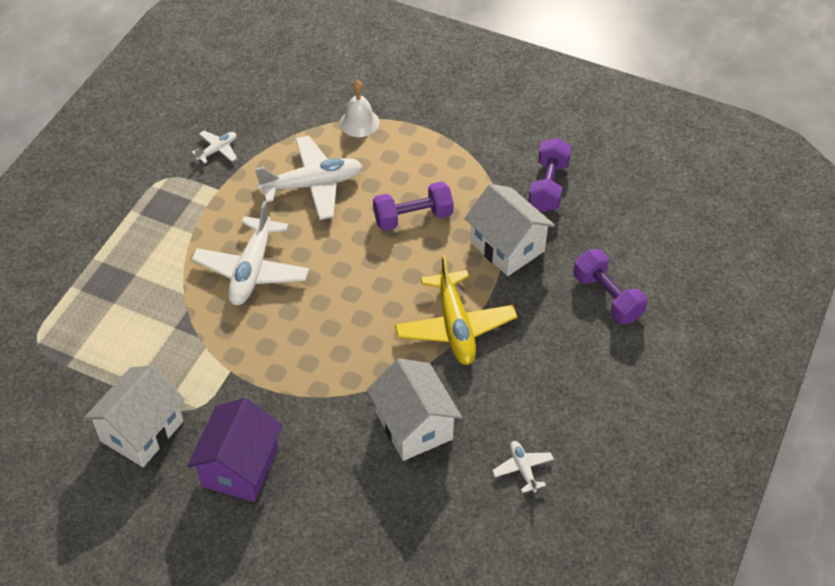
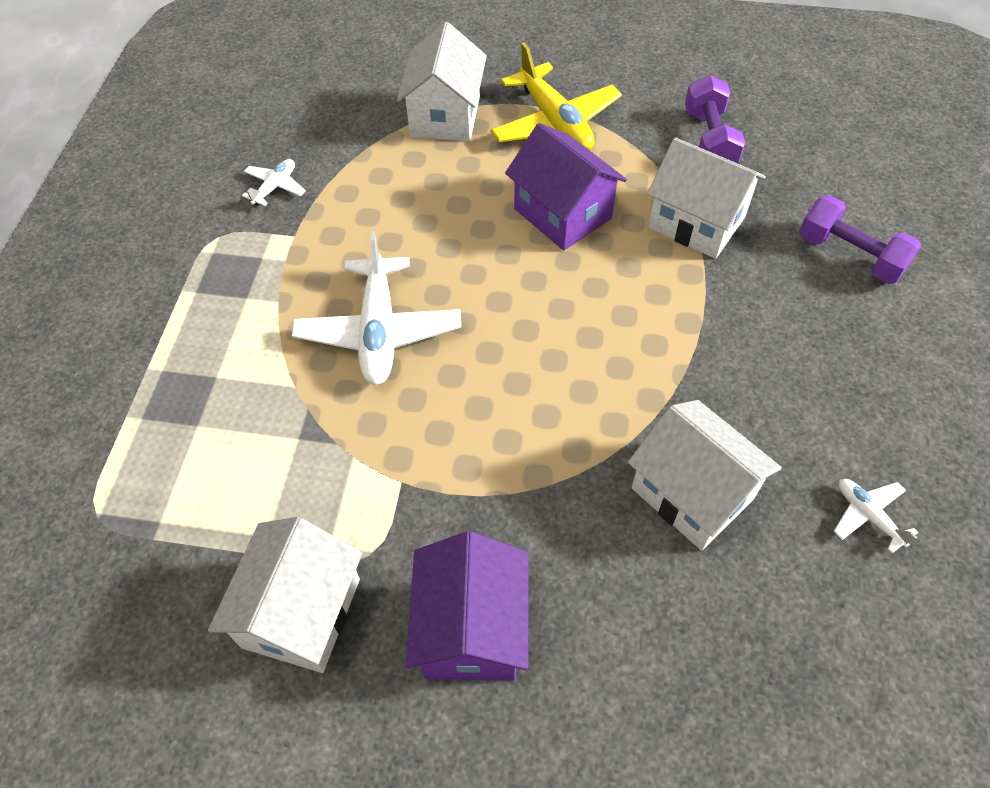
camera: 15 degrees left, 5 degrees up
(312, 185) = (416, 203): white plane -> none
(359, 122) = (445, 116): white bell -> white house
(413, 217) = (562, 214): purple dumbbell -> purple house
(455, 326) = (681, 340): yellow plane -> yellow plane (555, 123)

